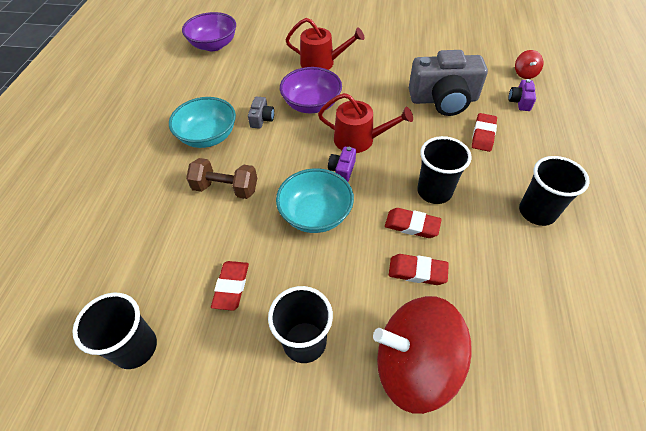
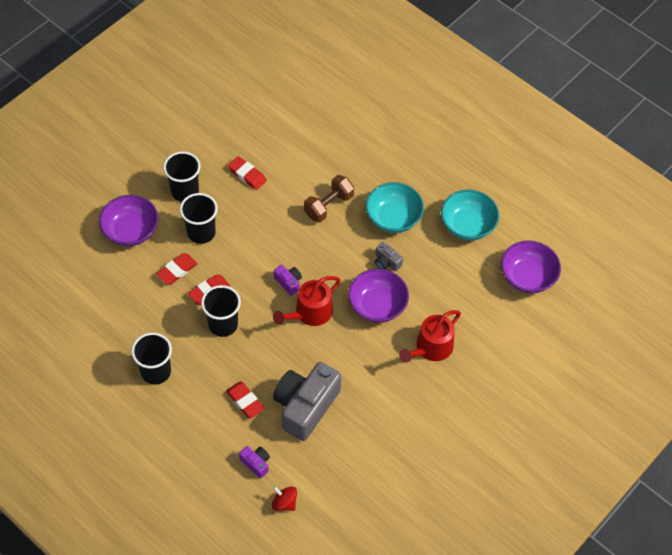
camera: 120 degrees right, 5 degrees up
(135, 348) = (246, 119): black cup -> black cup (201, 233)
(315, 214) = (263, 244): turquoise bowl -> turquoise bowl (467, 225)
(414, 365) = (131, 231): red spinning top -> purple bowl

